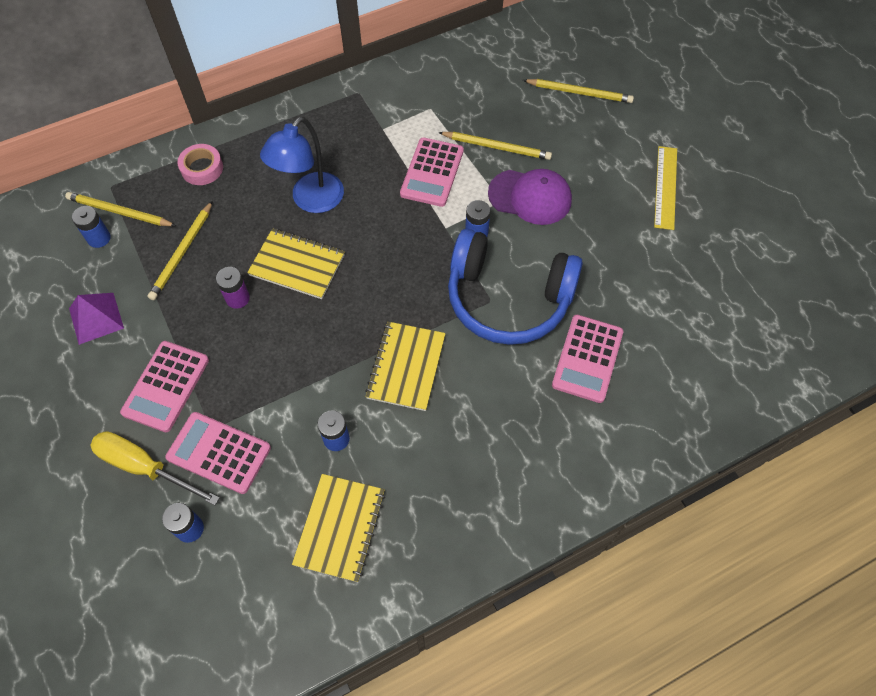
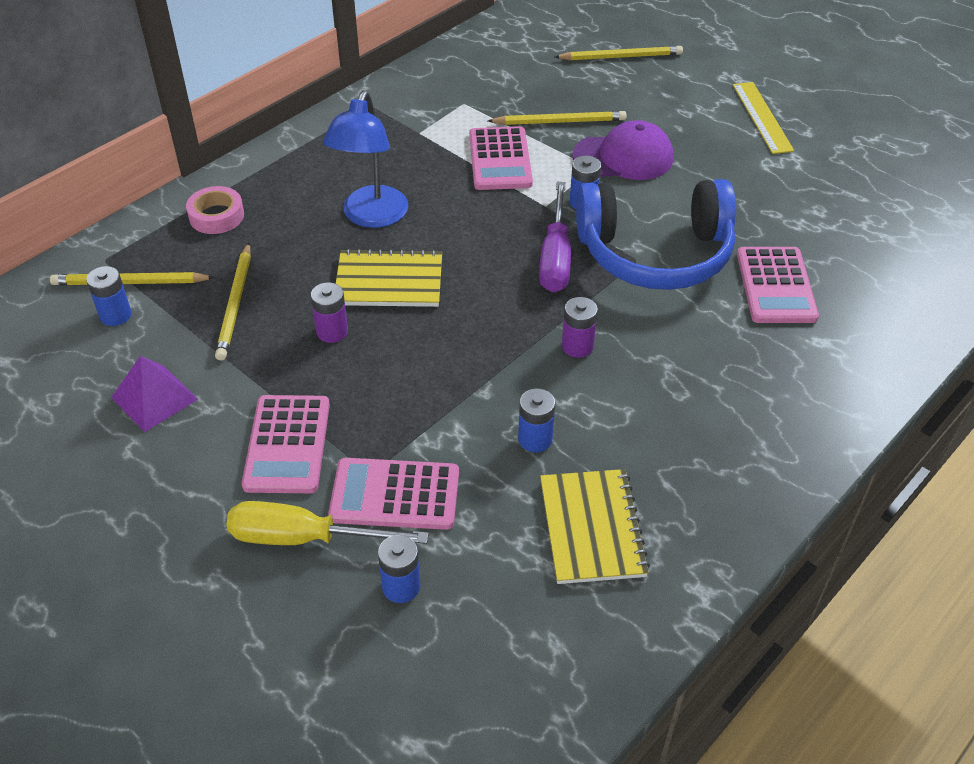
camera: 20 degrees left, 15 degrees down
(406, 367) = (577, 346): yellow notebook -> purple battery
(429, 279) = (555, 257): none -> purple screwdriver

